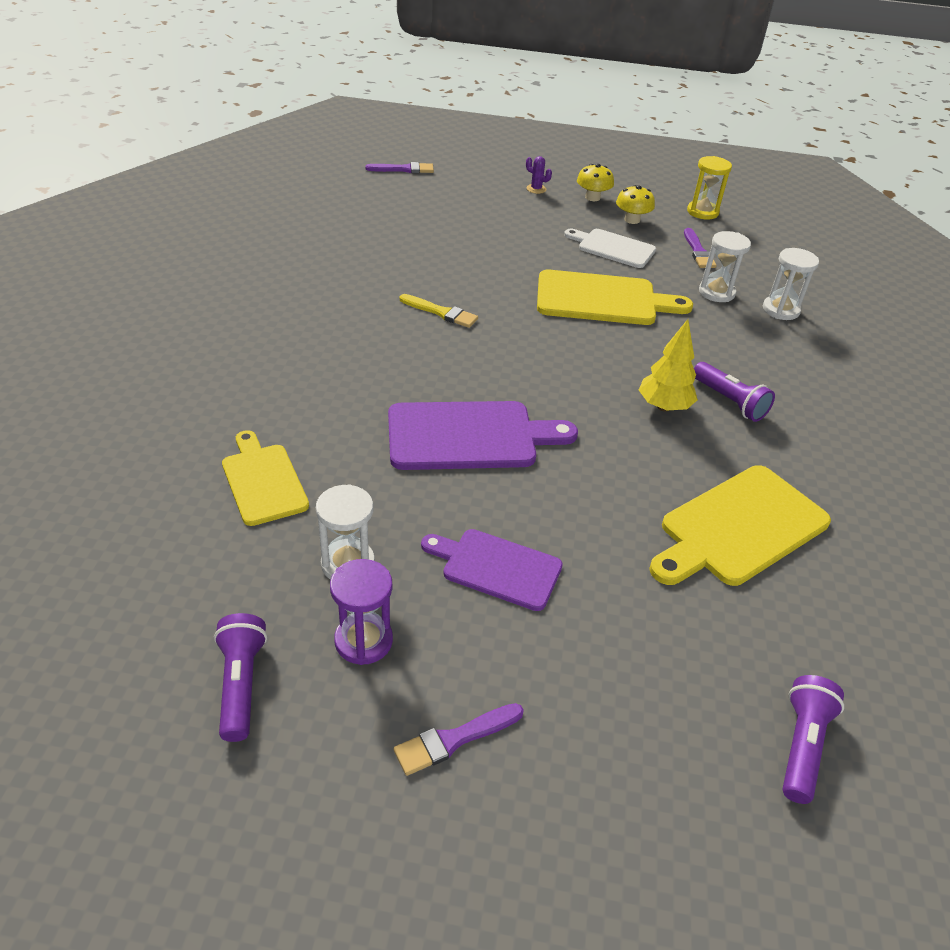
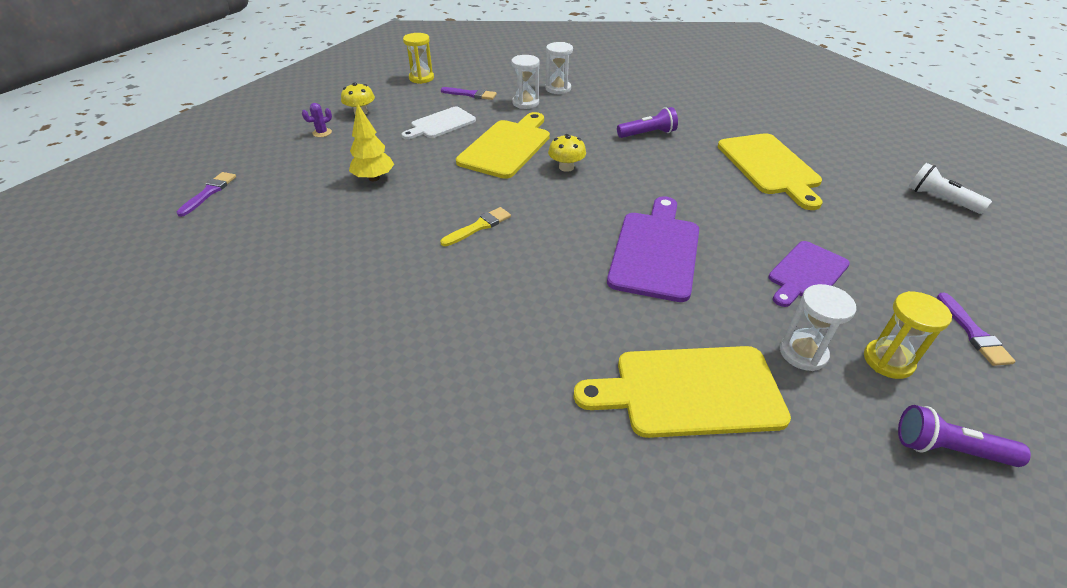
camera: 65 degrees left, 0 degrees up
(263, 481) = (690, 391): yellow cutting board -> yellow cutting board, size x1.55
(363, 640) = (888, 361): purple hourglass -> yellow hourglass
(632, 220) = (408, 106): yellow mushroom -> yellow mushroom (566, 167)
(664, 407) = (645, 158): yellow tree -> yellow tree (374, 178)
(802, 745) = (940, 199): purple flashlight -> white flashlight

